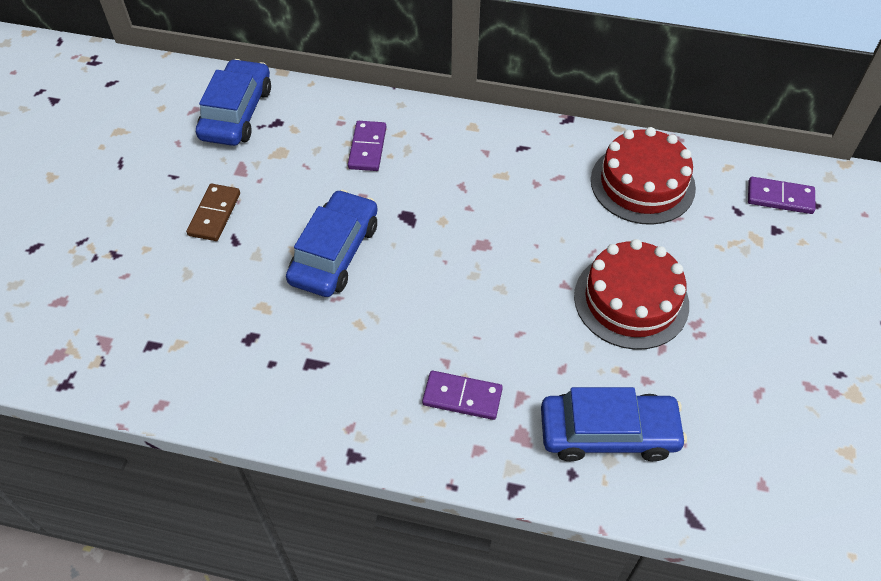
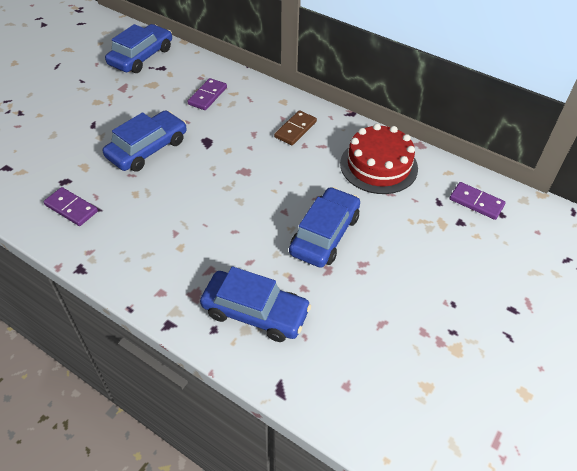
camera: 20 degrees right, 5 degrees down
(214, 214) = (91, 107): brown domino -> brown domino (295, 129)
(462, 397) = (171, 257): purple domino -> purple domino (71, 208)
(631, 300) = (325, 234): red cake -> blue car

